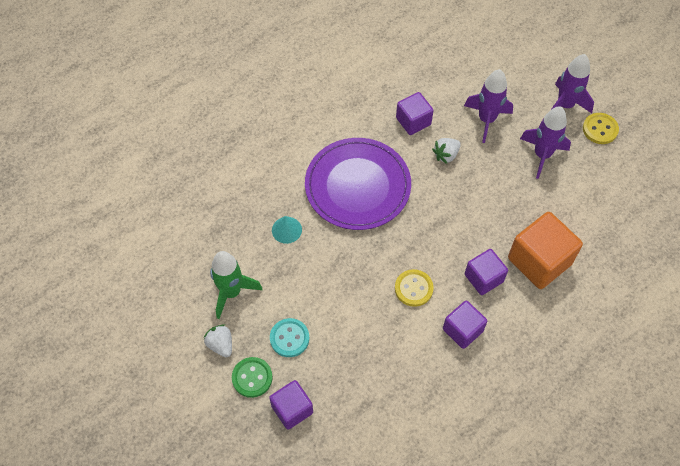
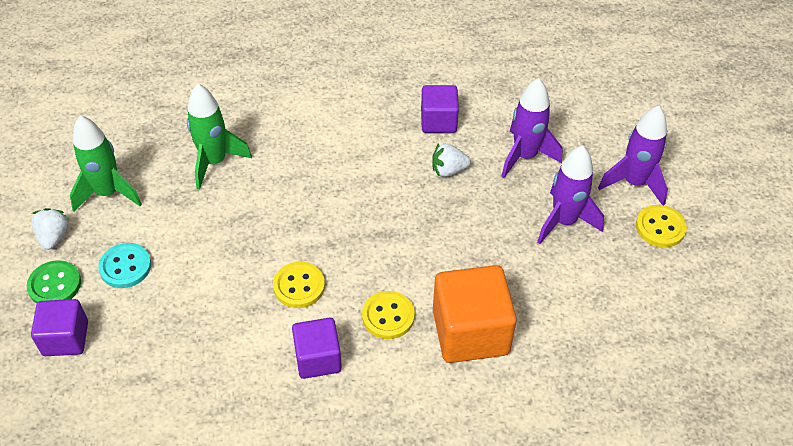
camera: 30 degrees right, 10 degrees down
(286, 230) = (214, 162): turquoise cone -> green rocket
(357, 186) = (324, 155): purple plate -> none
(483, 278) = (388, 316): purple cube -> yellow button

